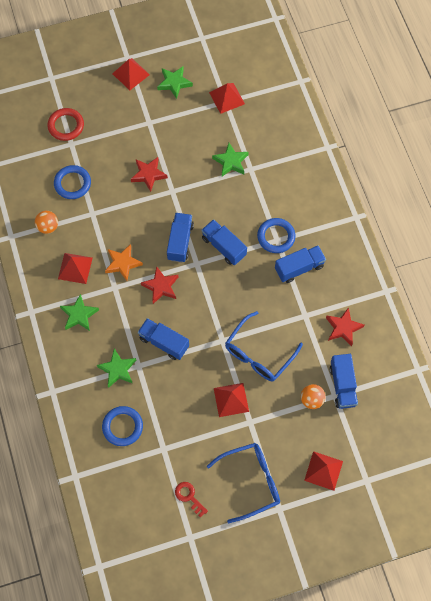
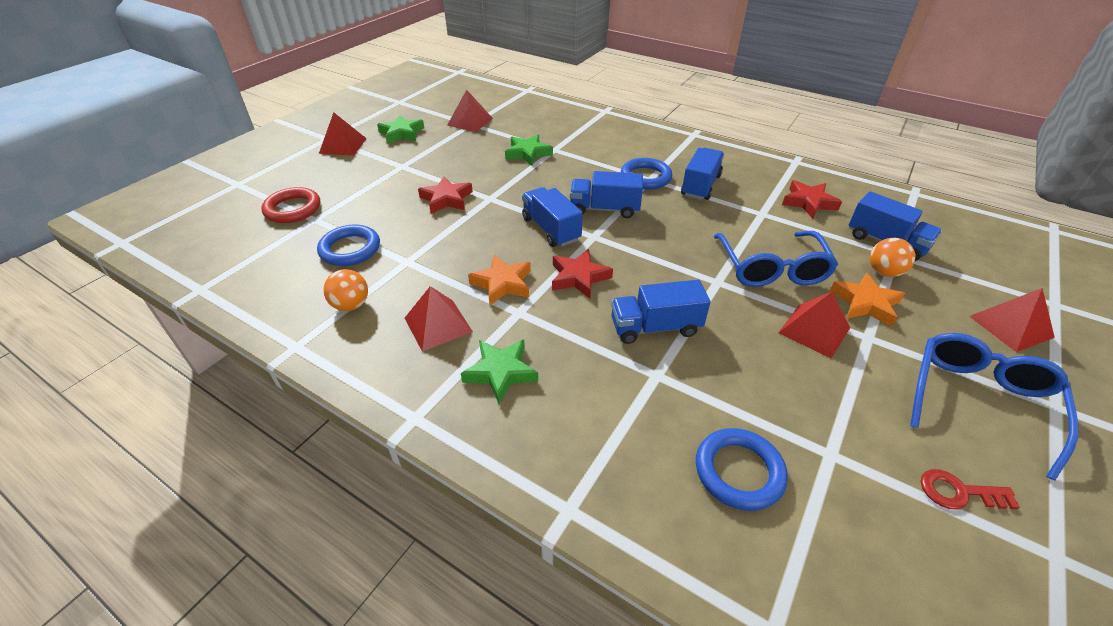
camera: 40 degrees left, 25 degrees down
(117, 369) = (635, 400): green star -> none
(275, 407) = (865, 303): none -> orange star

